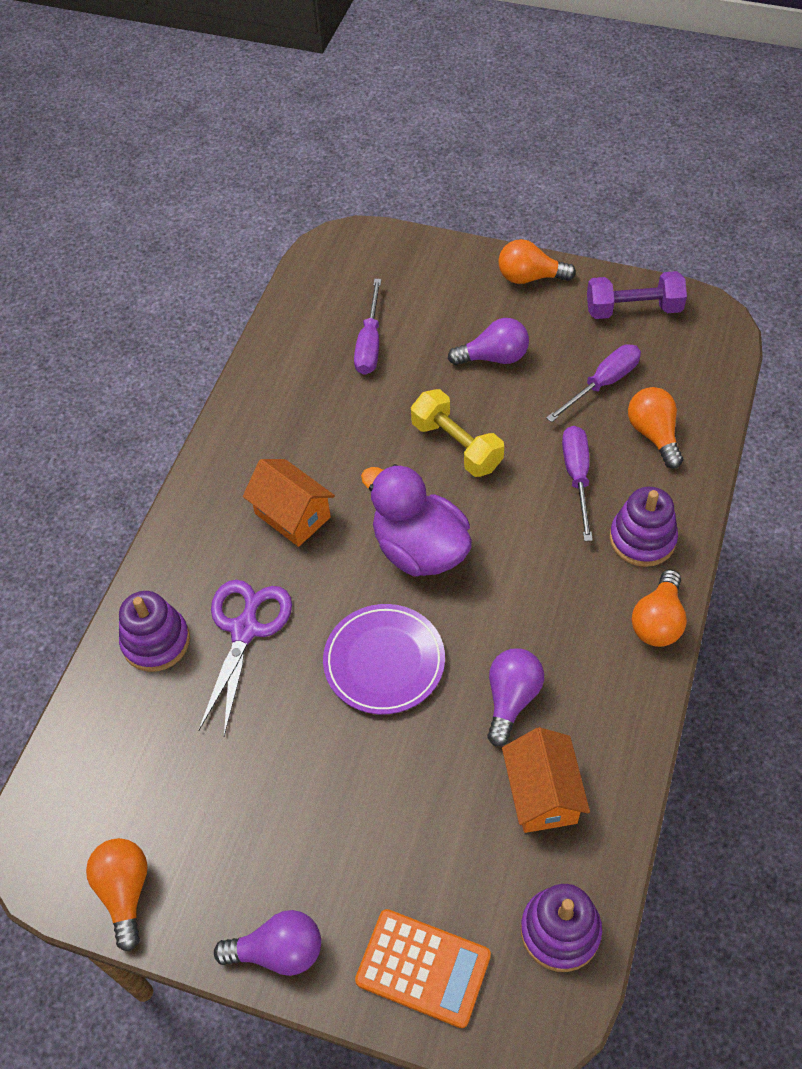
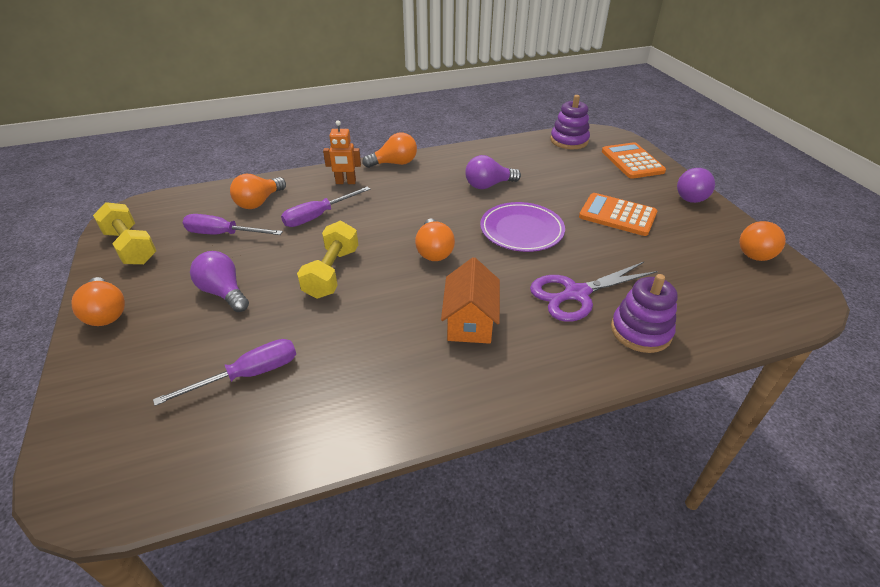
camera: 130 degrees left, 15 degrees down
(278, 951) = (690, 195): purple light bulb -> purple light bulb turned 120 degrees counterclockwise
(321, 800) = (617, 215): none -> orange calculator
(420, 549) = (434, 251): purple duck -> orange light bulb
(542, 794) = (522, 162): orange house -> none
(633, 309) = (131, 247): purple dumbbell -> yellow dumbbell
(642, 539) = (346, 182): purple stacking toy -> orange robot

